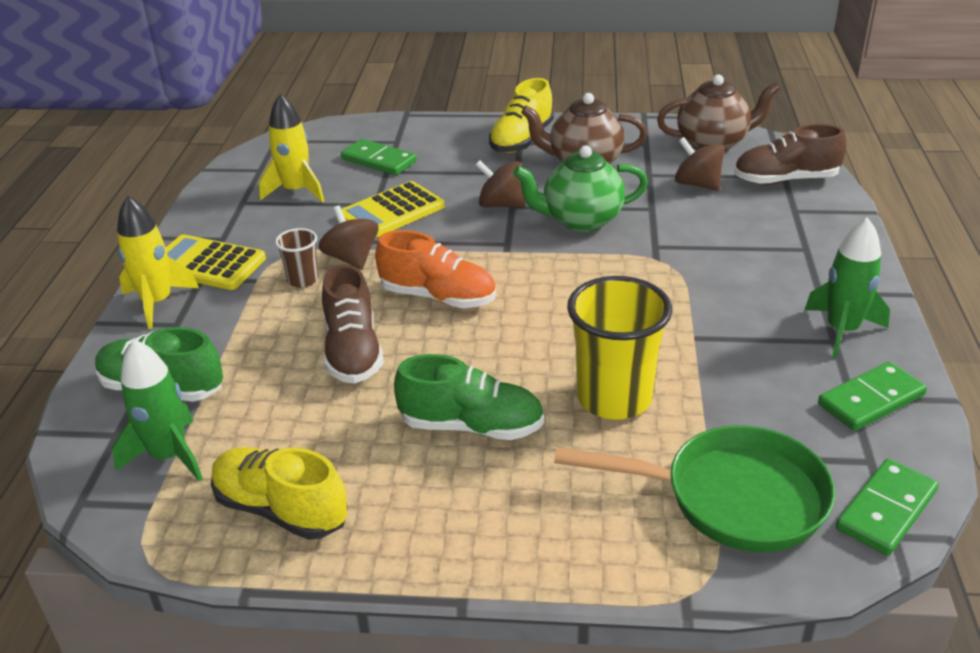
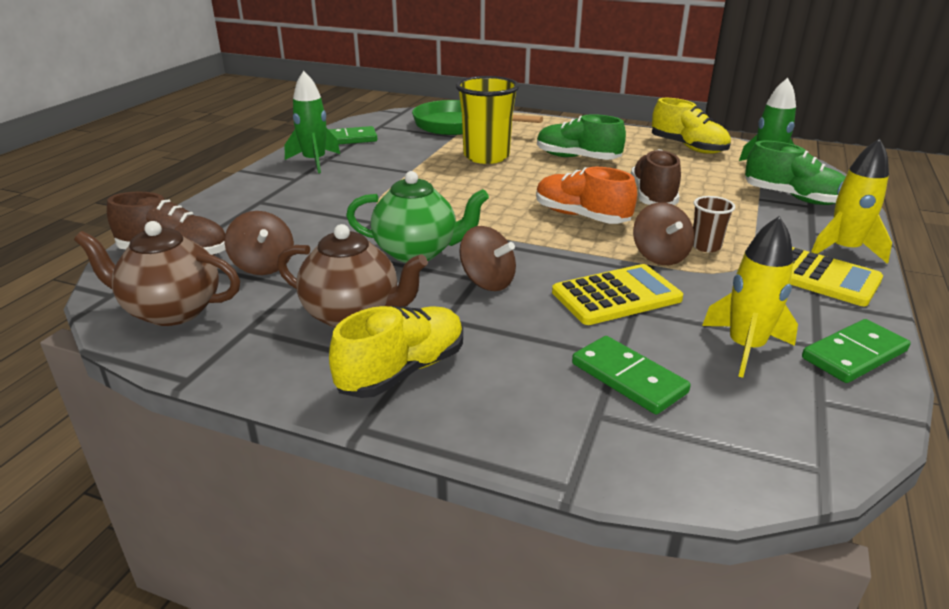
camera: 165 degrees left, 5 degrees down
(886, 510) = (394, 116): green domino -> green domino (854, 354)

